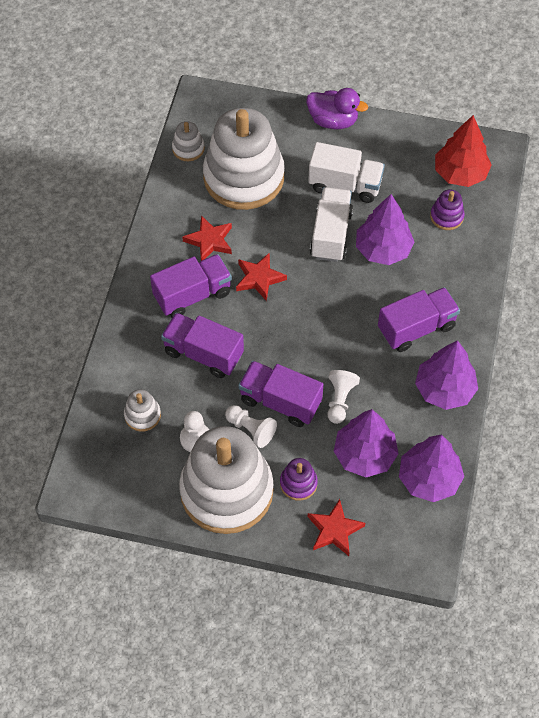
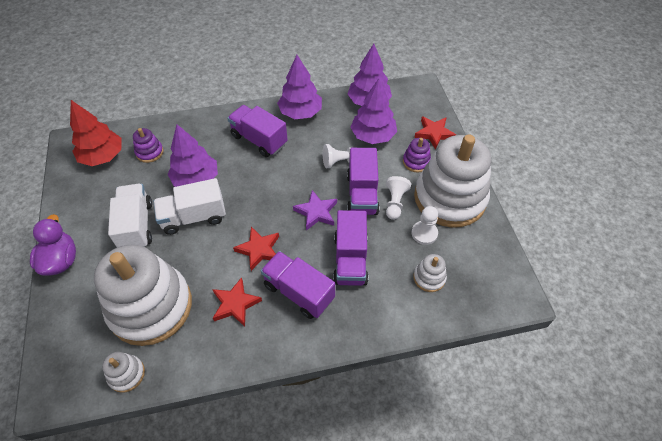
camera: 115 degrees left, 5 degrees down
(279, 346) = (316, 212): none -> purple star

